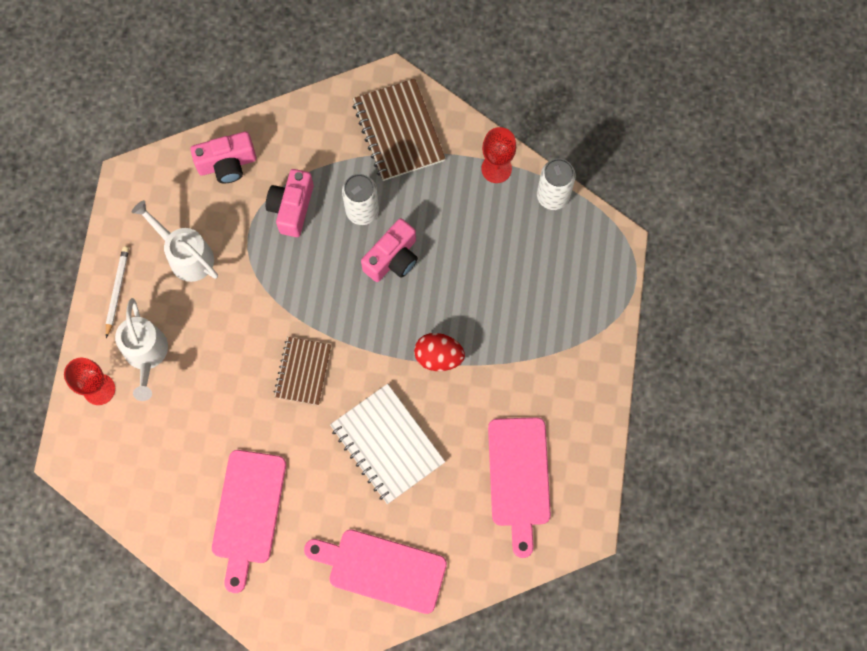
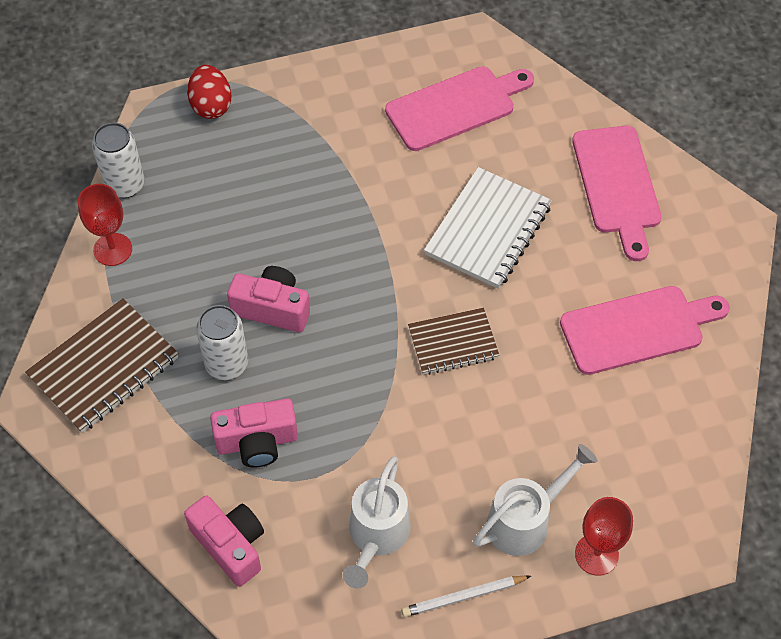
camera: 115 degrees left, 15 degrees down
(438, 357) = (366, 221): red egg -> red egg (211, 105)

